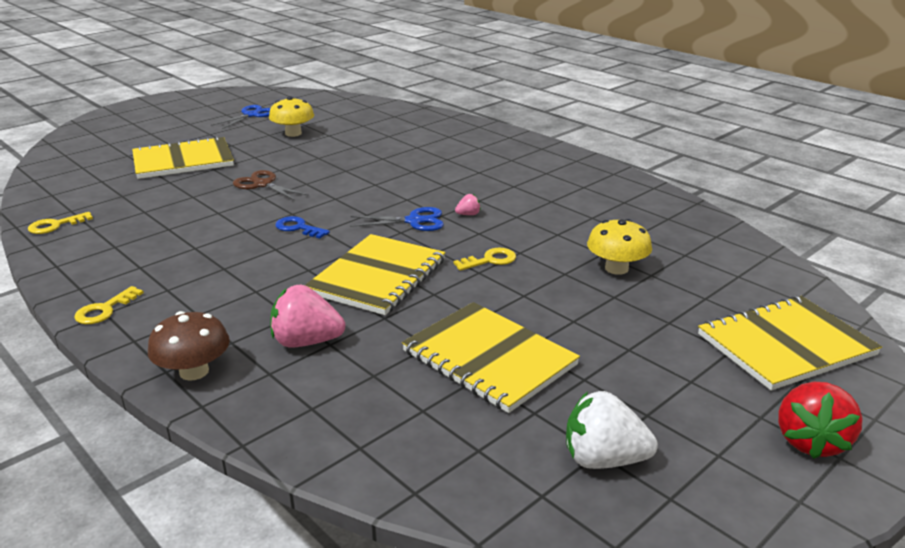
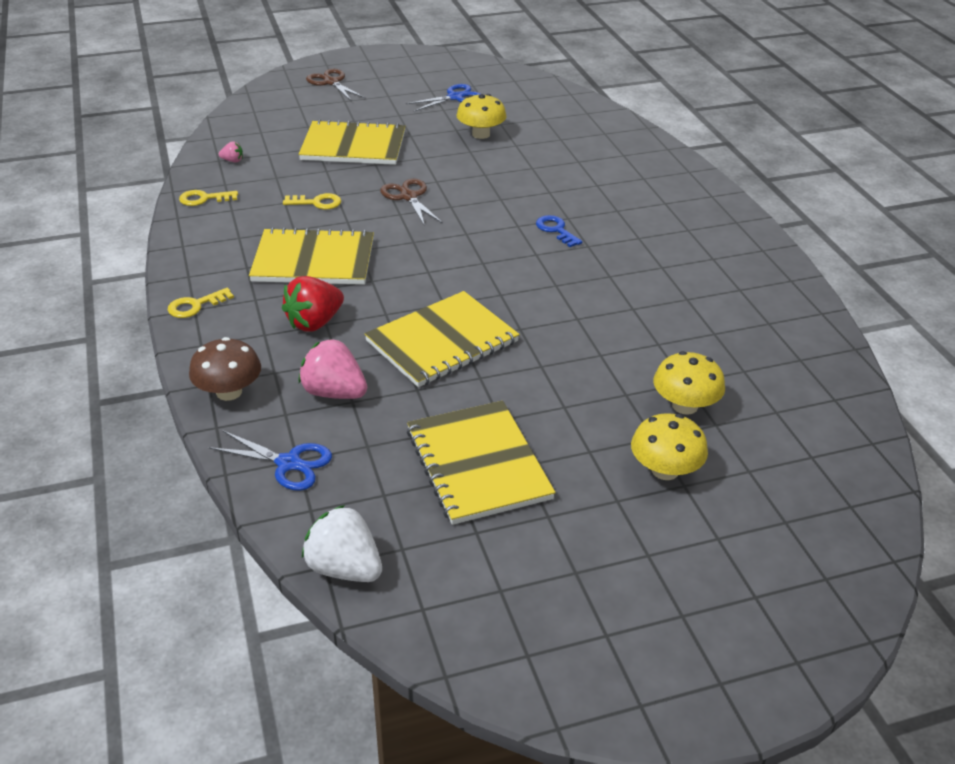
camera: 25 degrees right, 10 degrees up
(128, 123) = (331, 82): none -> brown scissors
(298, 228) = (407, 261): blue key -> blue key (556, 230)
(414, 221) = (523, 285): blue scissors -> blue scissors (288, 463)
(468, 214) = (584, 292): pink strawberry -> pink strawberry (232, 161)
(490, 260) = (562, 355): yellow key -> yellow key (317, 203)
(603, 459) = (499, 598): white strawberry -> white strawberry (344, 568)
(644, 316) = (665, 470): none -> yellow mushroom
(785, 344) = (784, 552): yellow notebook -> yellow notebook (313, 260)
(810, 441) = (707, 657): red strawberry -> red strawberry (314, 322)

